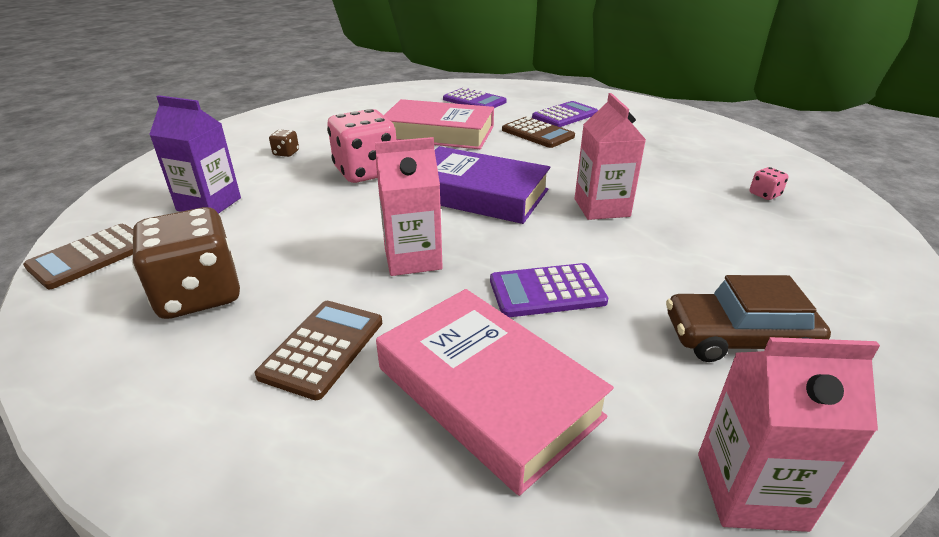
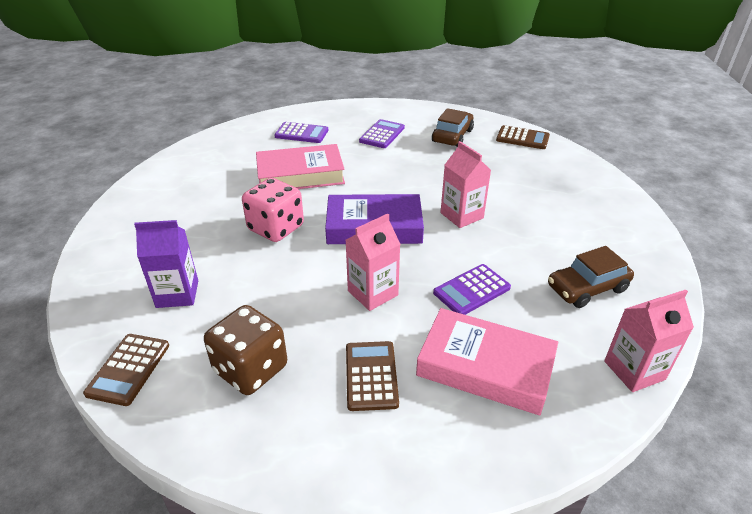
camera: 25 degrees left, 5 degrees up
(286, 153) = (192, 227): brown dice -> none
(537, 133) = (375, 158): brown calculator -> brown calculator (522, 138)
(654, 130) = (452, 136): none -> brown car
(764, 194) = (549, 178): pink dice -> none

